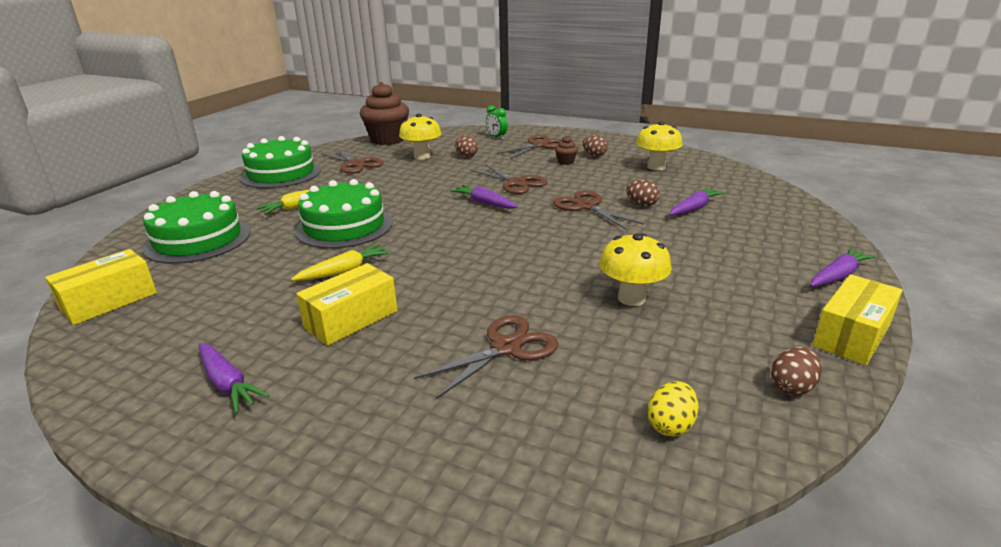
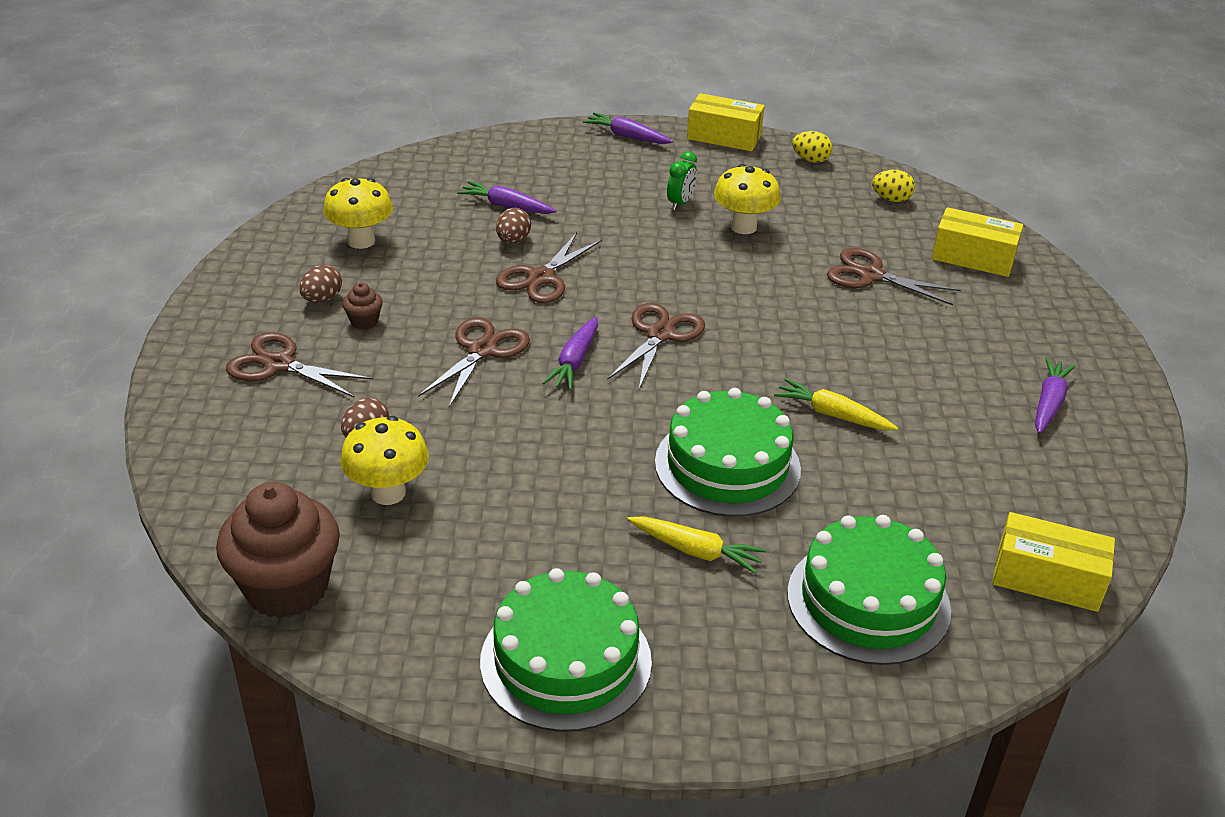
camera: 115 degrees left, 10 degrees up
(351, 319) = (909, 372): yellow box -> yellow box (973, 257)
(356, 164) = (467, 569): brown scissors -> brown scissors (660, 335)
(496, 137) = (236, 427): green clock -> green clock (680, 203)
(792, 387) = (810, 160): brown egg -> yellow egg

